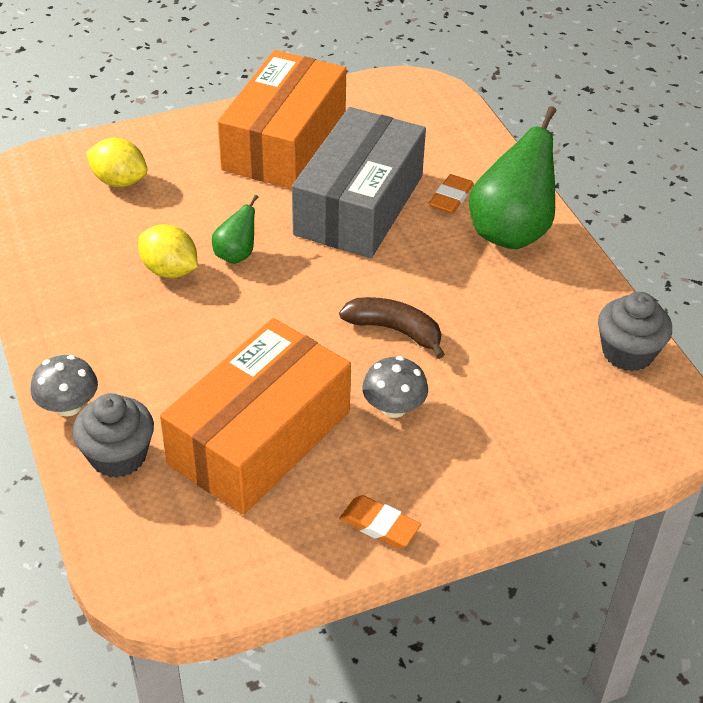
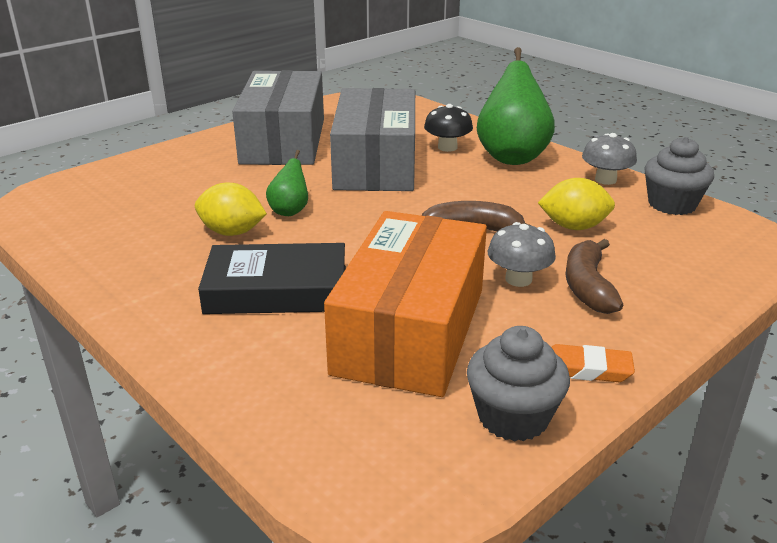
camera: 20 degrees left, 15 degrees down
(68, 406) = (185, 354): grey mushroom -> grey mushroom (605, 180)
(118, 456) = (268, 382): grey cupcake -> grey cupcake (513, 417)
(119, 181) = (145, 186): yellow lemon -> yellow lemon (573, 227)
(174, 355) = (277, 289): none -> black book
(285, 142) = (283, 141): orange box -> grey box
(451, 198) = (447, 147): orange eraser -> black mushroom
(451, 436) = (587, 286): none -> brown banana

